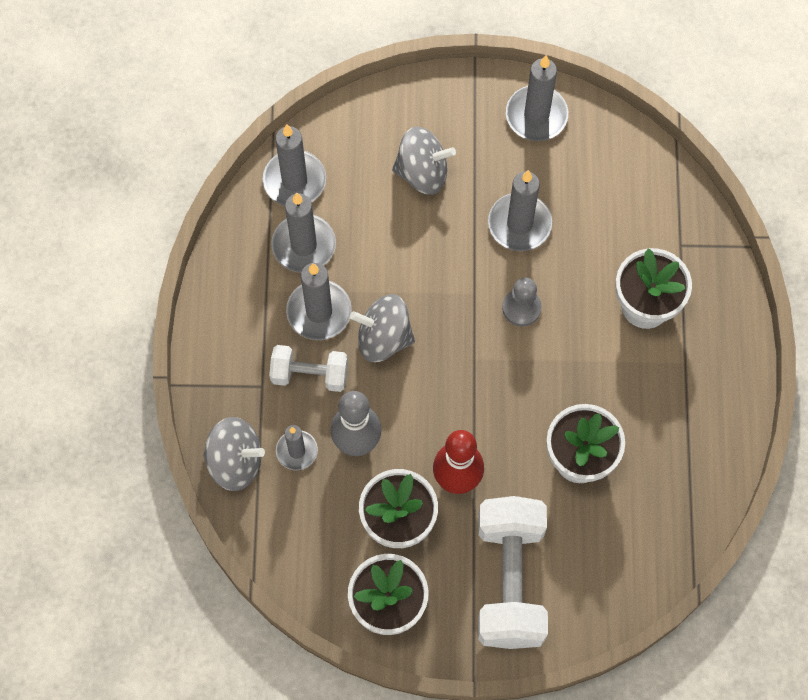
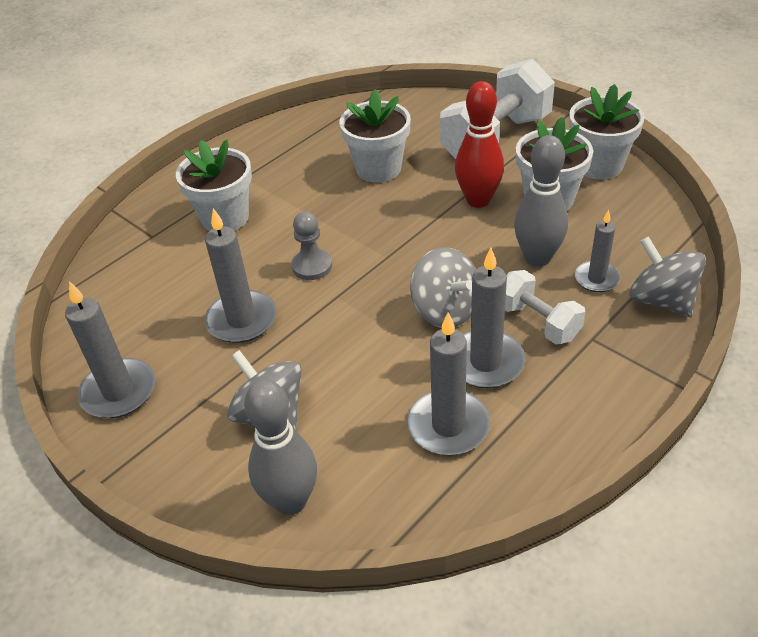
camera: 135 degrees left, 25 degrees down
(294, 181) = (400, 493): grey candle -> none
(353, 131) = (291, 501): none -> grey bowling pin

